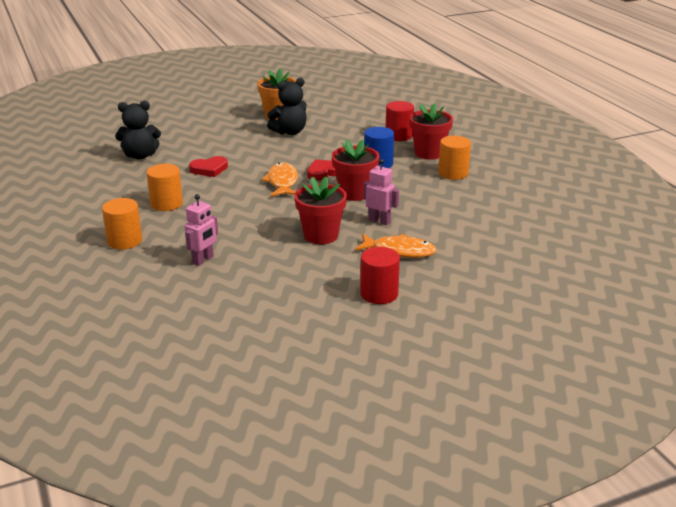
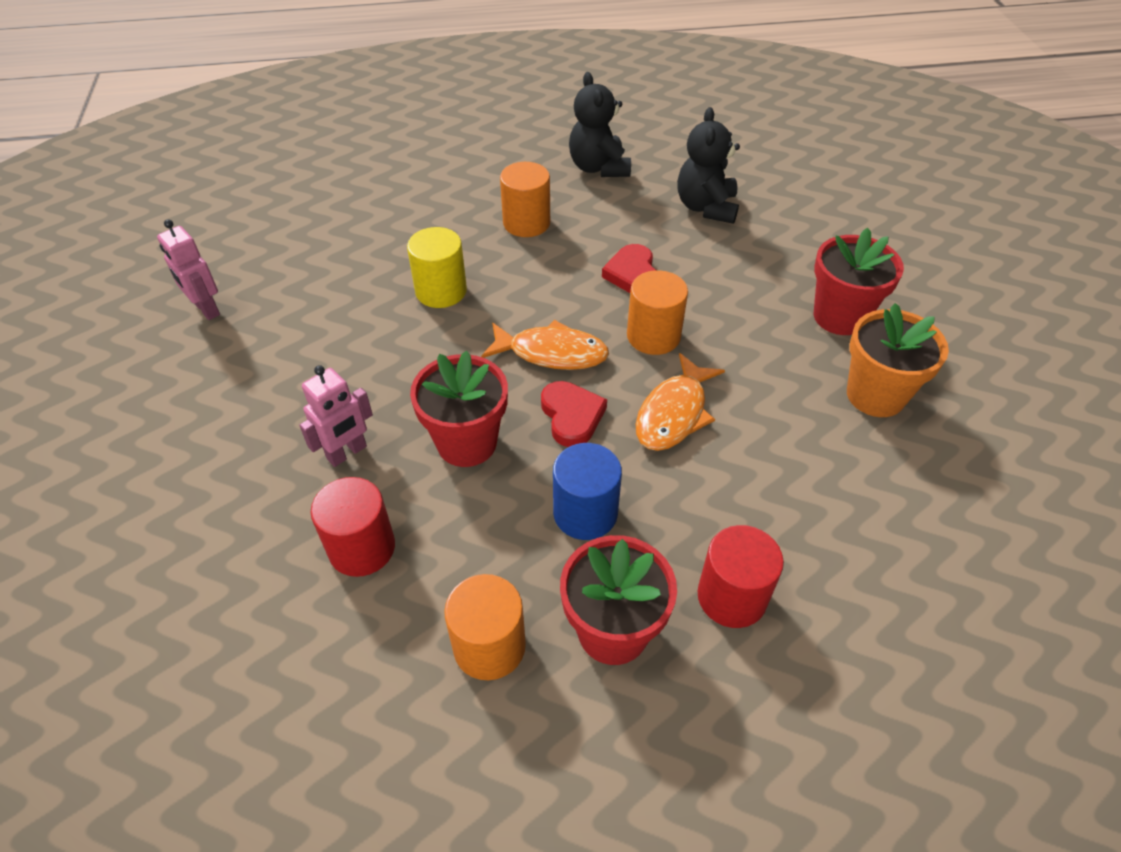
camera: 105 degrees right, 20 degrees up
(124, 241) = (437, 184): orange cylinder -> orange cylinder (653, 336)
(203, 260) = (347, 243): pink robot -> pink robot (206, 309)
(243, 219) = (441, 291): none -> yellow cylinder
(290, 132) = (782, 399): black teddy bear -> black teddy bear (598, 168)
(321, 236) = (342, 367): red flower pot -> red flower pot (840, 316)
(379, 294) = (140, 398): red cylinder -> red cylinder (362, 548)
(399, 251) = (235, 454): orange fish -> orange fish (674, 413)

